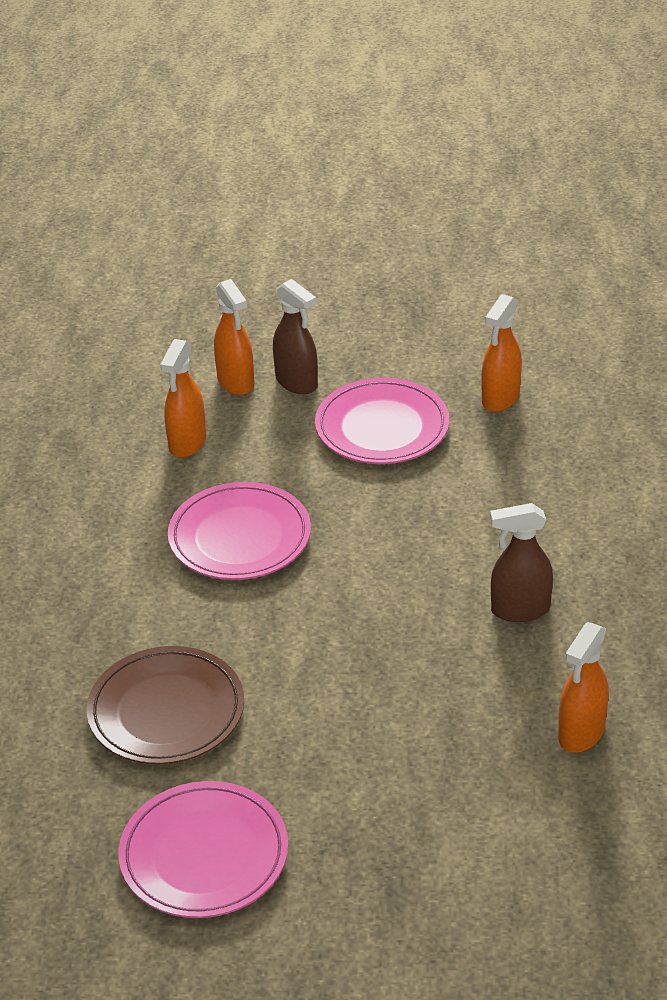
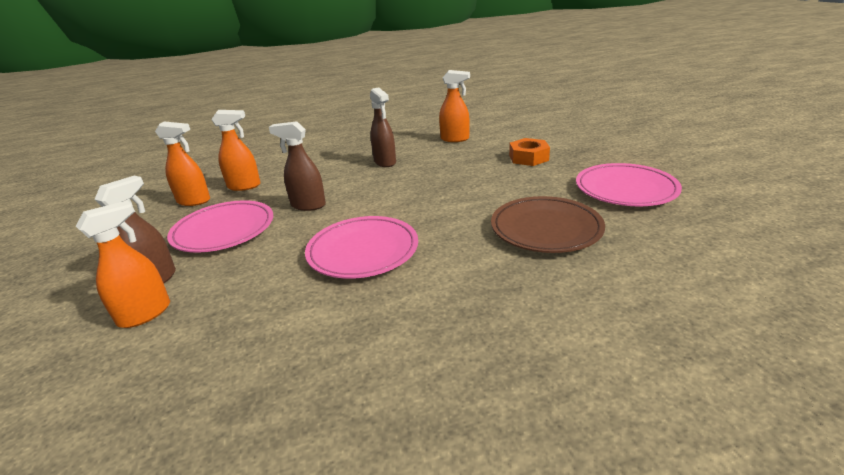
camera: 110 degrees left, 10 degrees down
(187, 443) = (243, 313): orange spray bottle -> orange spray bottle (244, 186)
(404, 504) = (308, 205): none -> brown spray bottle
(410, 799) = (528, 158): none -> orange nut

